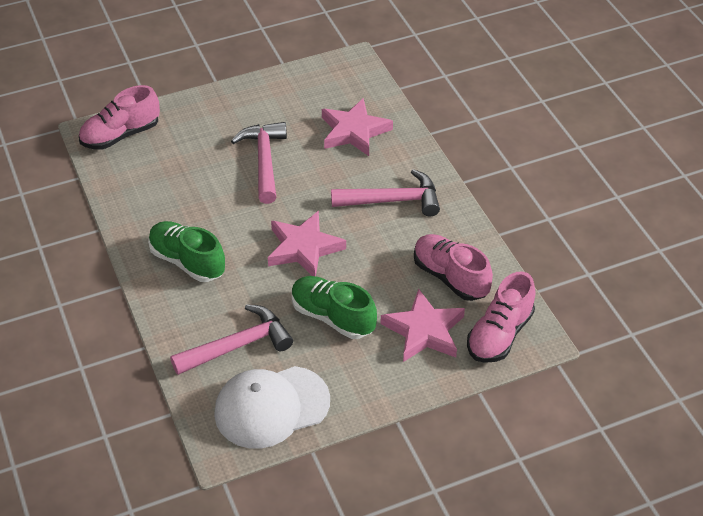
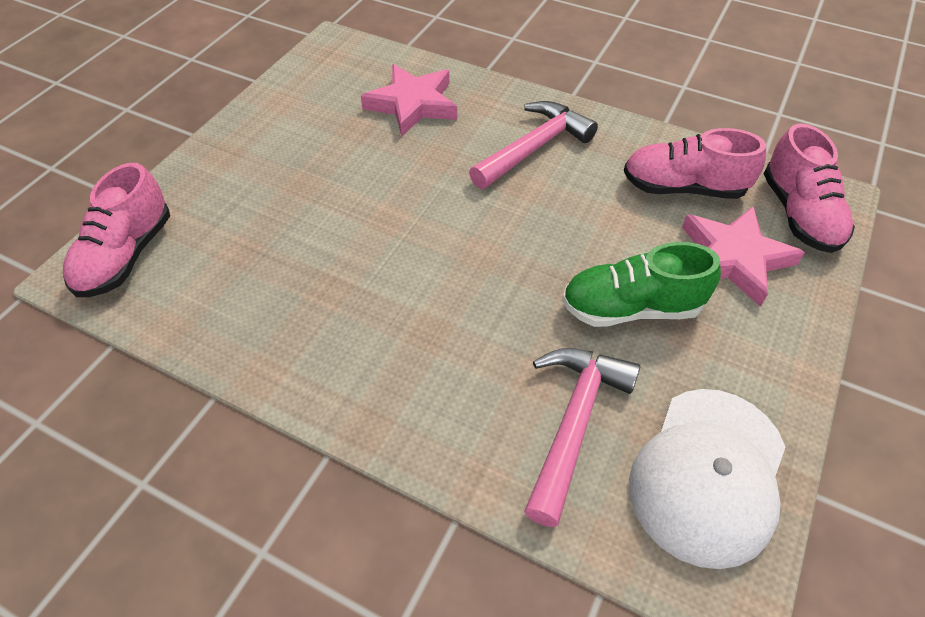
camera: 40 degrees left, 5 degrees up
(187, 261) = (387, 358): green shoe -> none
(264, 161) = (349, 185): pink hammer -> none
(303, 248) = (505, 251): pink star -> none

